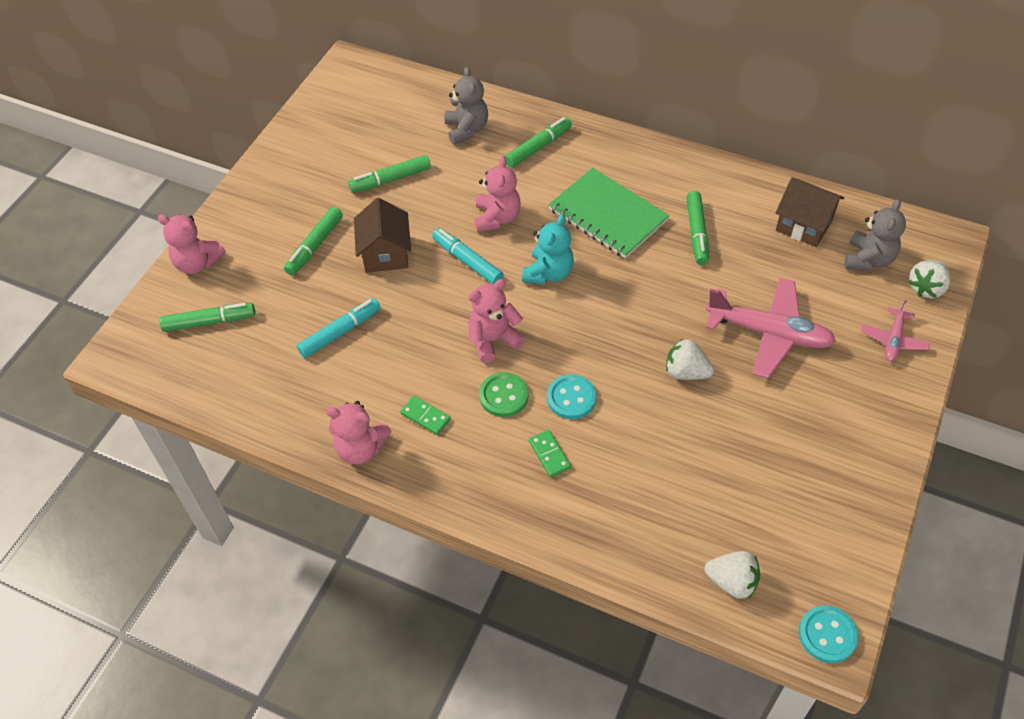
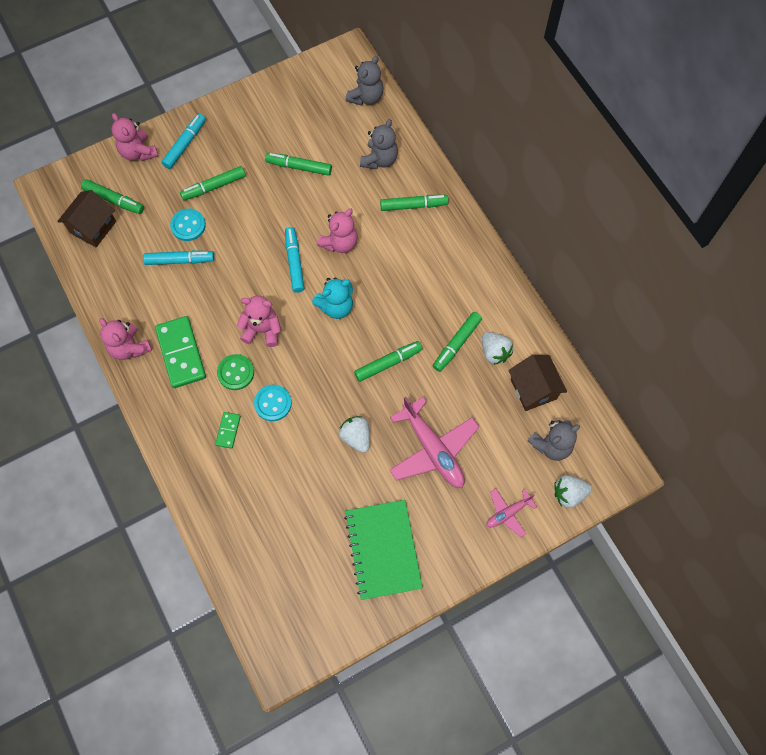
camera: 35 degrees right, 15 degrees up
(246, 227) = (185, 144): none -> turquoise marker
(385, 253) = (250, 222): brown house -> brown house (93, 227)
(402, 88) = (366, 97): none -> grey teddy bear
(425, 416) = (181, 353): green domino -> green domino, size x2.02
(608, 215) = (411, 290): green notebook -> green notebook (383, 550)
(650, 289) = (388, 363): none -> green marker
(732, 582) = (257, 587): white strawberry -> white strawberry (494, 352)
(827, 635) = (280, 659): turquoise button -> turquoise button (188, 225)

